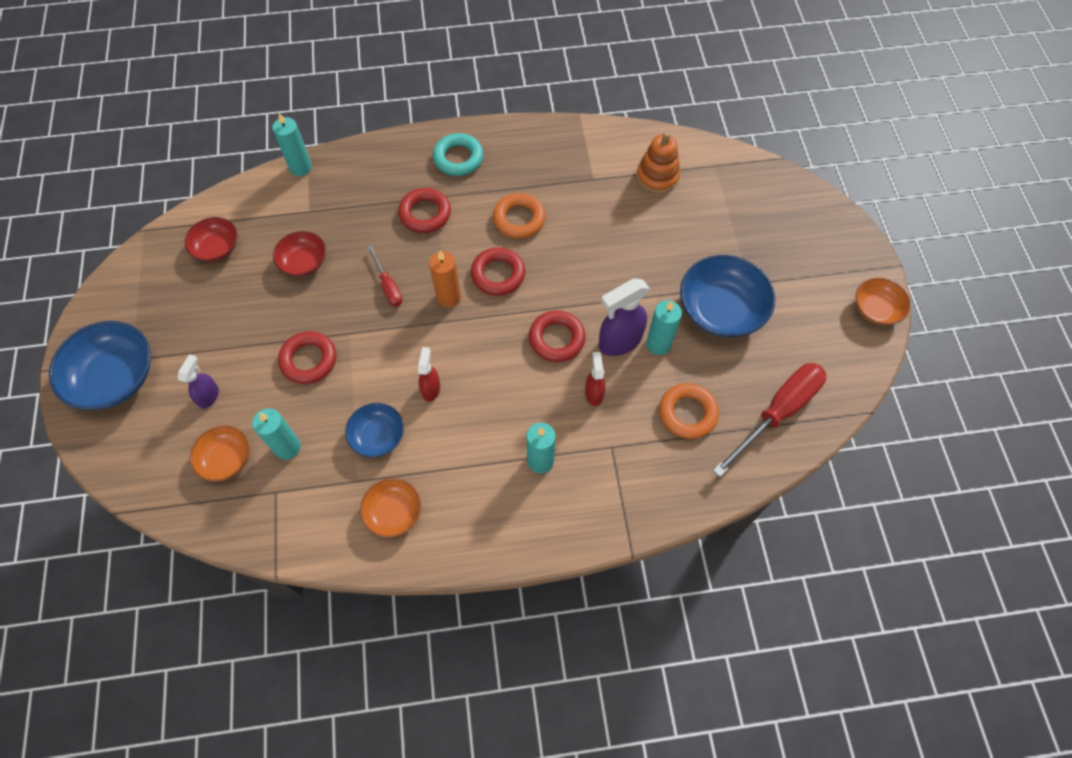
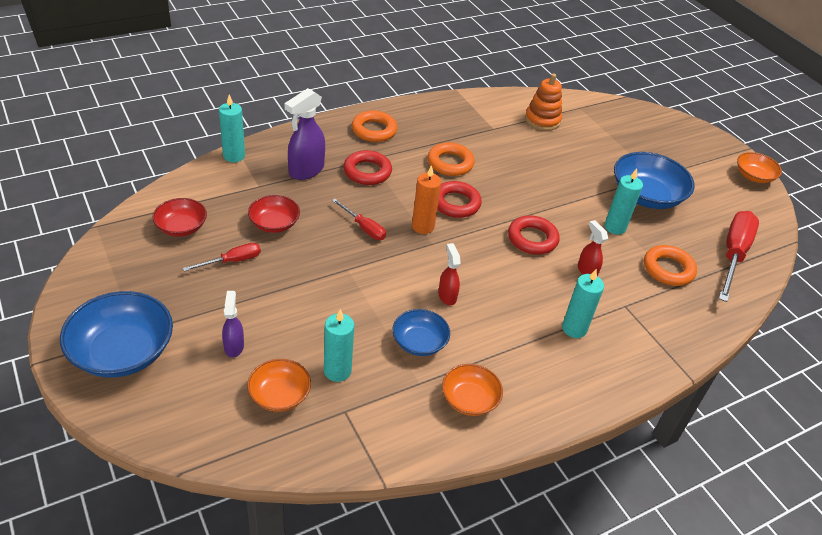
camera: 25 degrees left, 20 degrees down
(246, 299) = (232, 261): none -> red screwdriver
(309, 360) = (320, 297): red ring -> none
(458, 158) = (374, 130): turquoise ring -> orange ring
(619, 341) = (583, 231): purple spray bottle -> purple spray bottle (306, 170)

